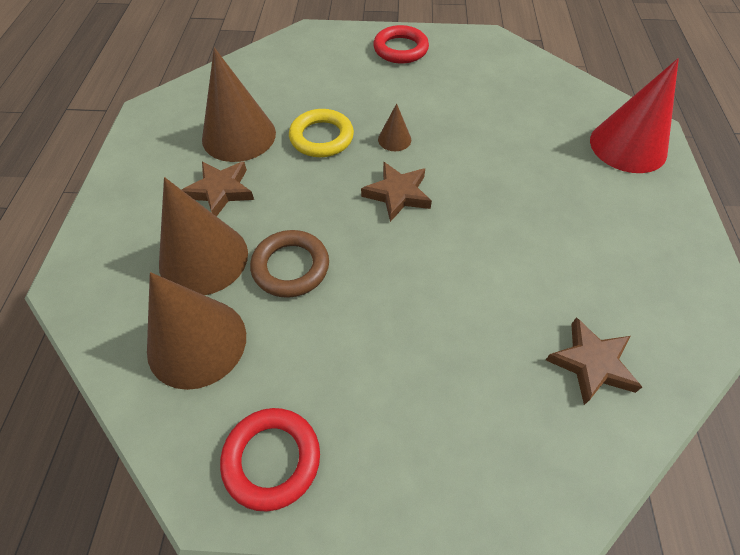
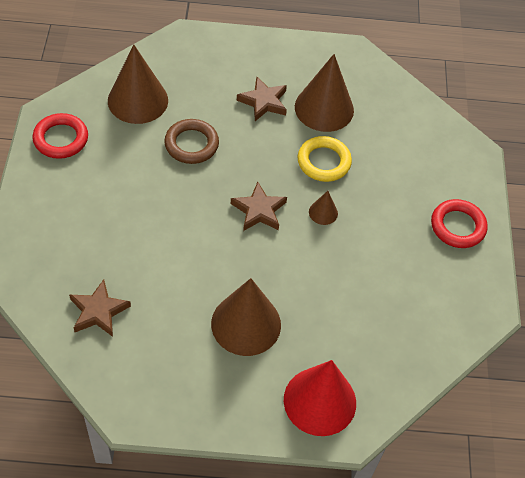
camera: 85 degrees right, 0 degrees up
(203, 258) = (201, 97): brown cone -> brown cone (246, 324)

